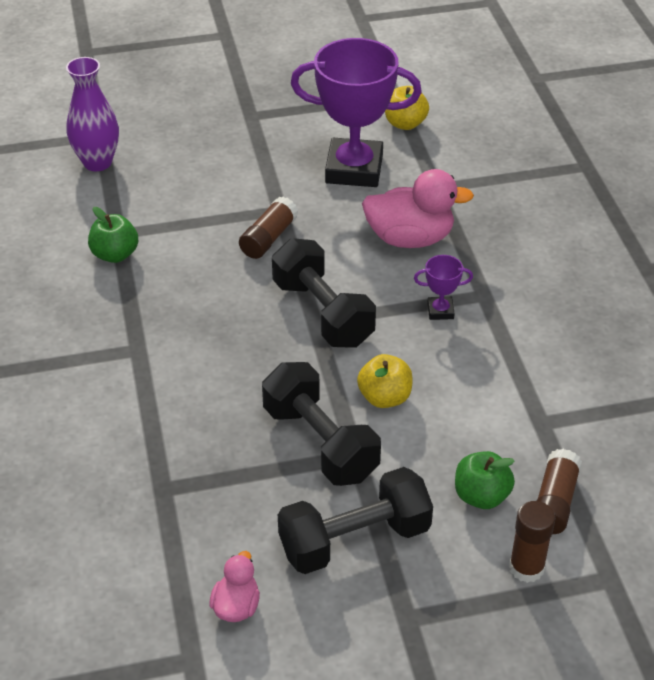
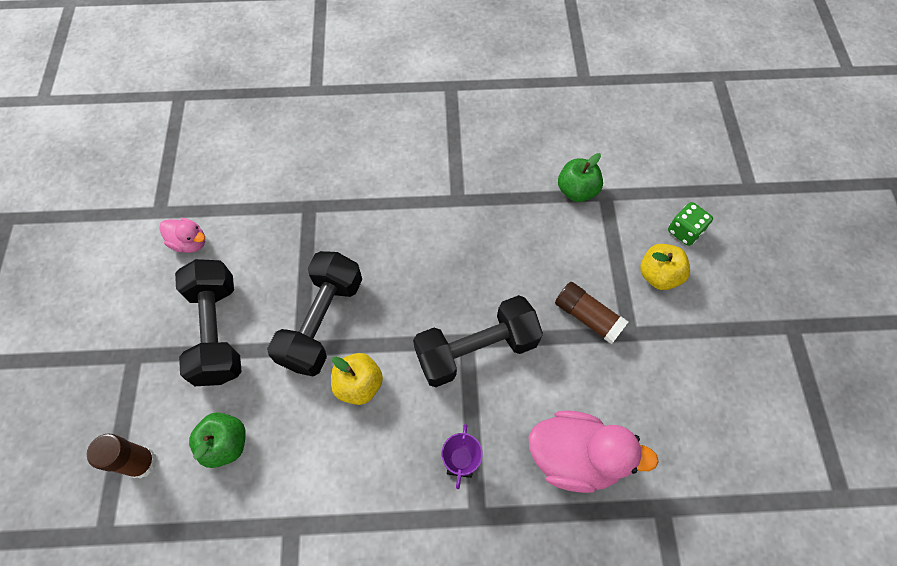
camera: 100 degrees right, 20 degrees up
(97, 162) = (708, 184): purple vase -> none
(158, 178) = (684, 231): none -> green dice
(320, 443) = (322, 322): black dumbbell -> black dumbbell turned 45 degrees counterclockwise
(354, 169) = (696, 420): purple trophy -> none
(405, 123) = (786, 498): yellow apple -> yellow apple (658, 275)
(410, 238) = (575, 457): pink duck -> pink duck turned 90 degrees counterclockwise
(554, 502) = (198, 509): brown glue stick -> none

